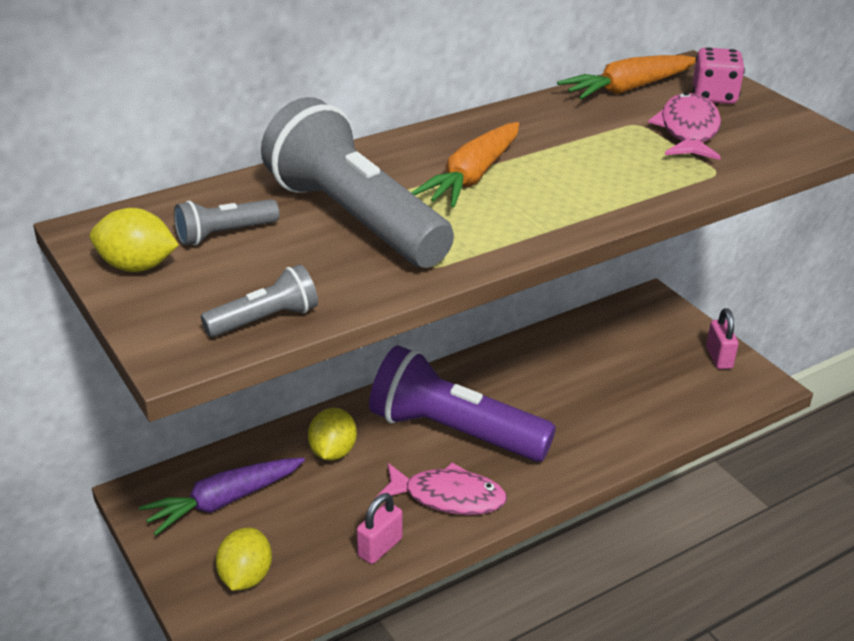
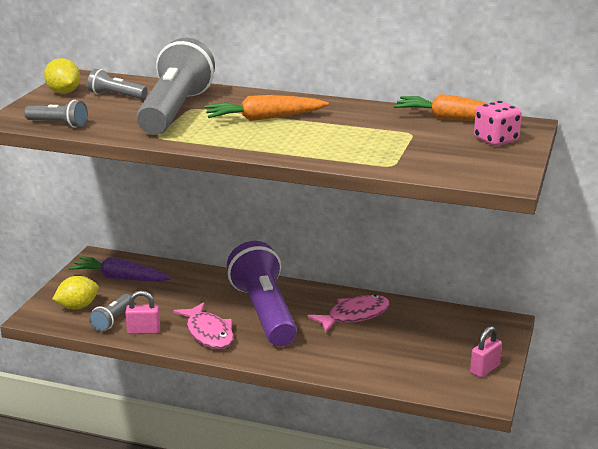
camera: 50 degrees right, 10 degrees down
(320, 561) = (113, 320): none -> grey flashlight
(333, 452) = (196, 287): yellow lemon -> none
(688, 130) = (430, 146): pink fish -> pink fish (354, 315)

